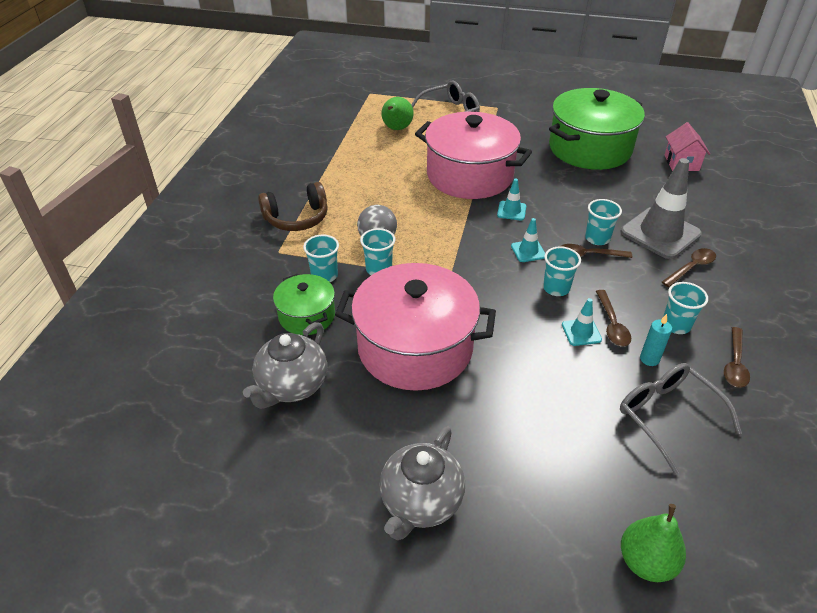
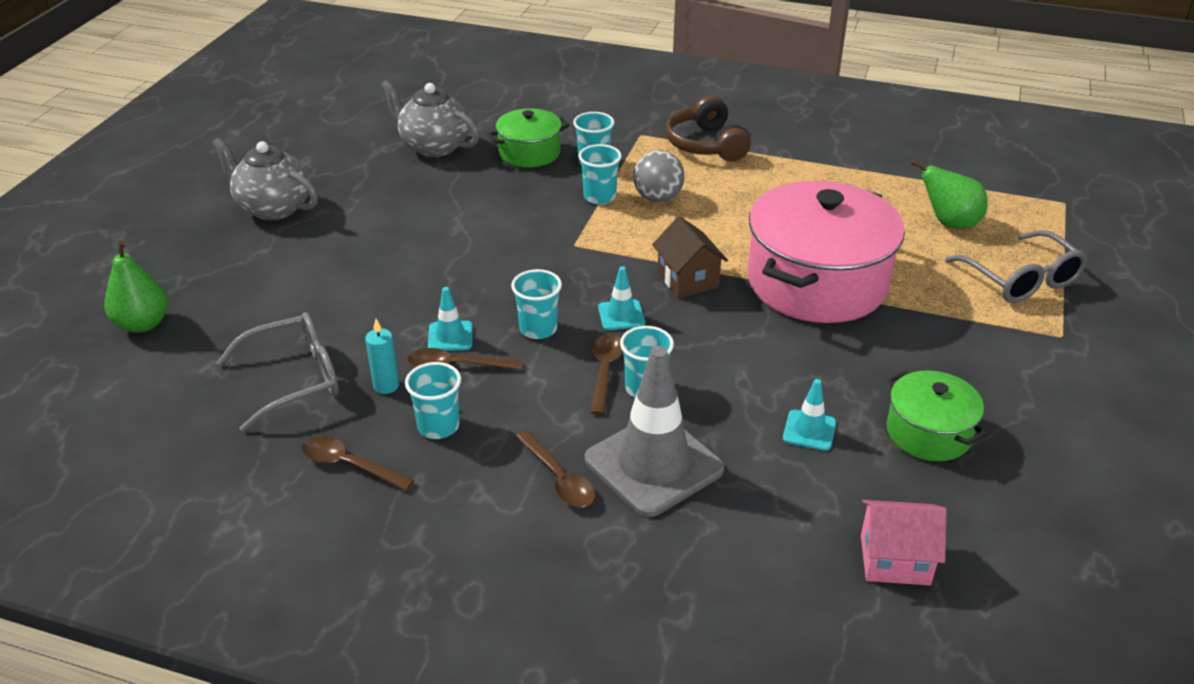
camera: 95 degrees right, 5 degrees down
(415, 348) = (462, 215): pink pot -> none
(480, 224) = (687, 280): none -> brown house
(511, 211) = (720, 312): turquoise traffic cone -> turquoise traffic cone (809, 430)
(589, 148) = (928, 433): green pot -> green pot, size x0.52

